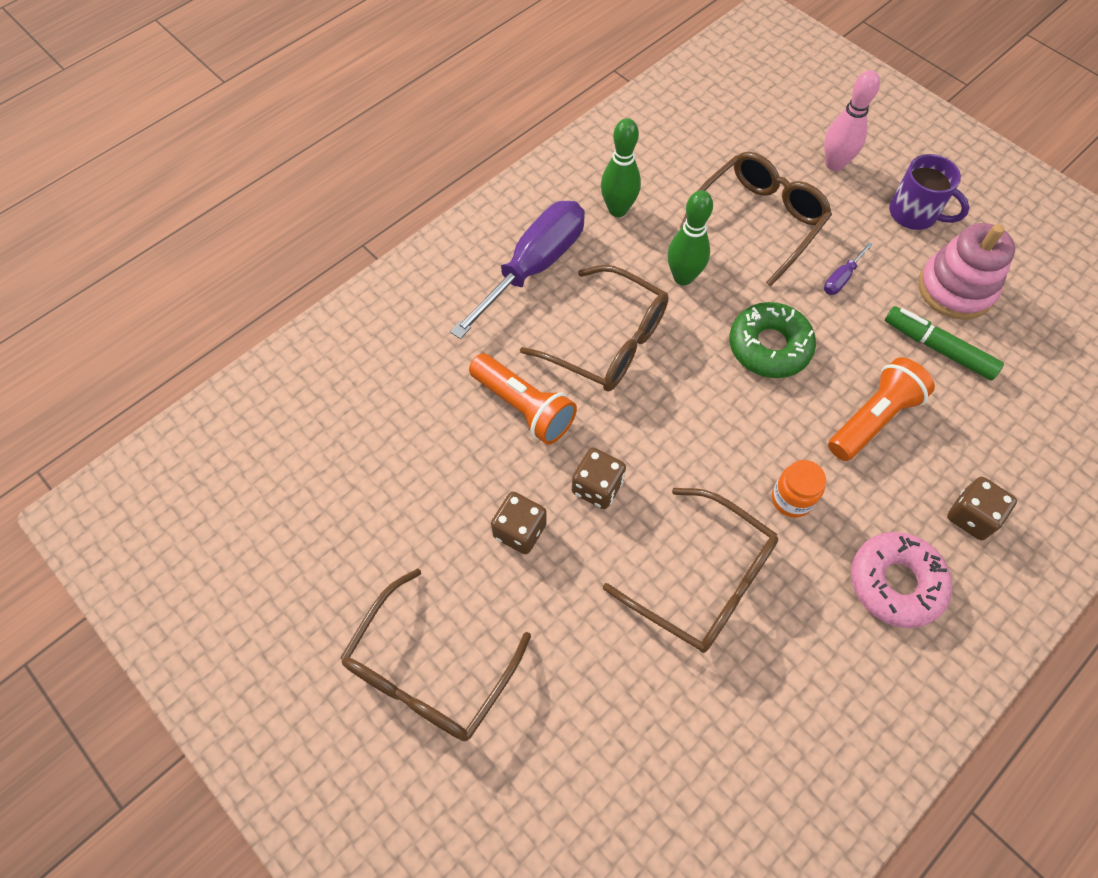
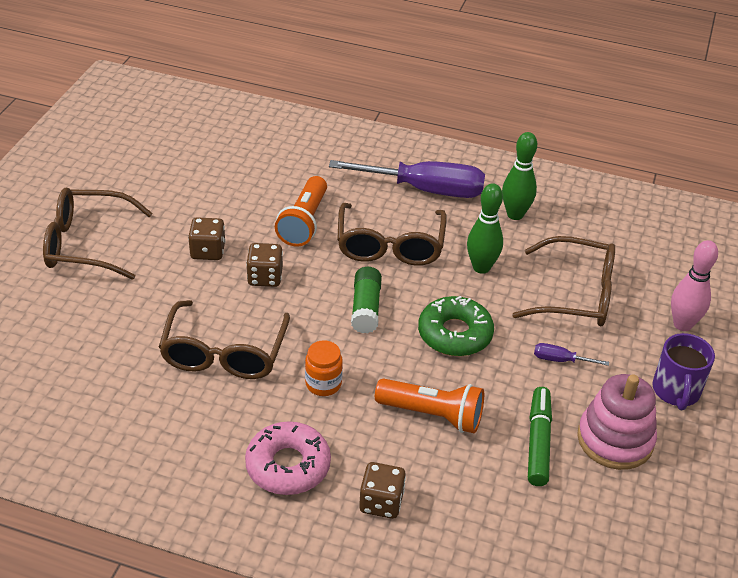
camera: 60 degrees right, 20 degrees down
(695, 409) = (366, 308): none -> green glue stick

